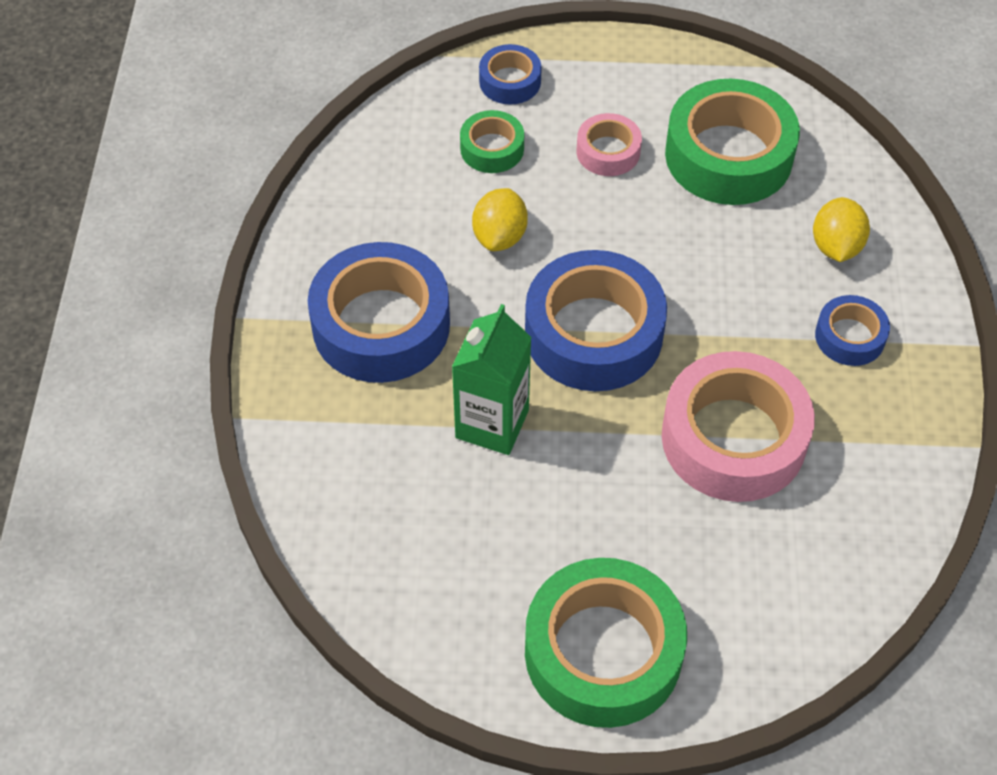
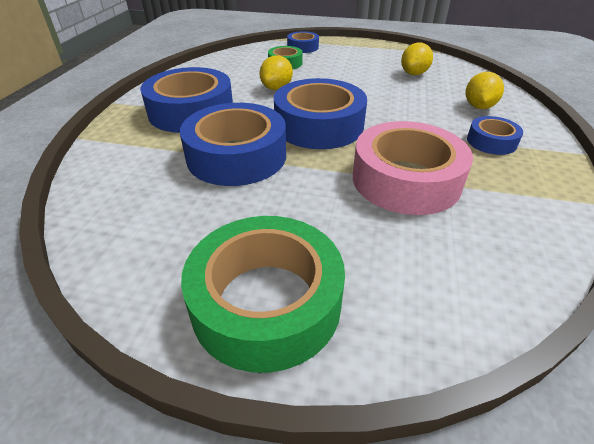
camera: 10 degrees right, 15 degrees down
(492, 424) = (236, 156): green carton -> blue tape
(608, 151) = (347, 68): pink tape -> none
(728, 155) = (414, 74): green tape -> yellow lemon

